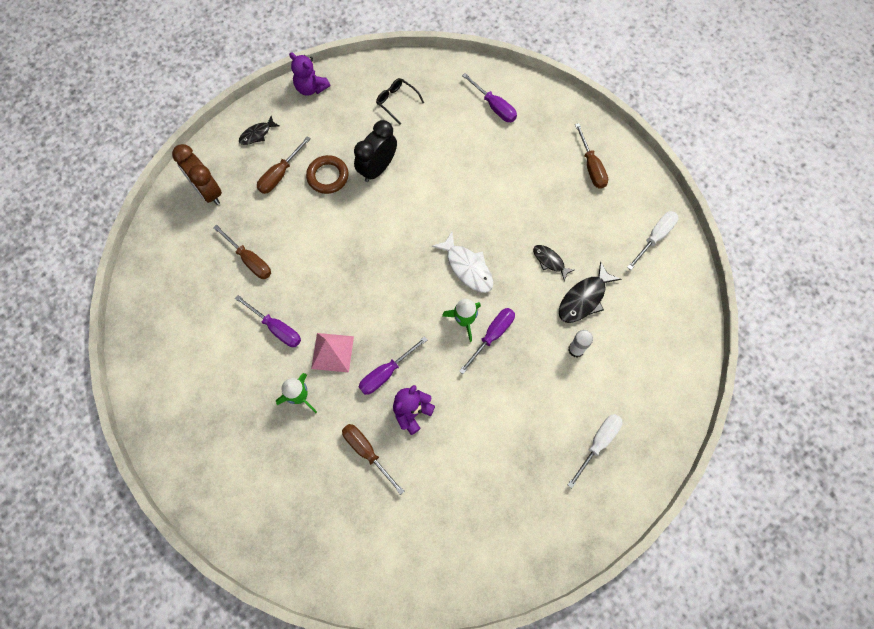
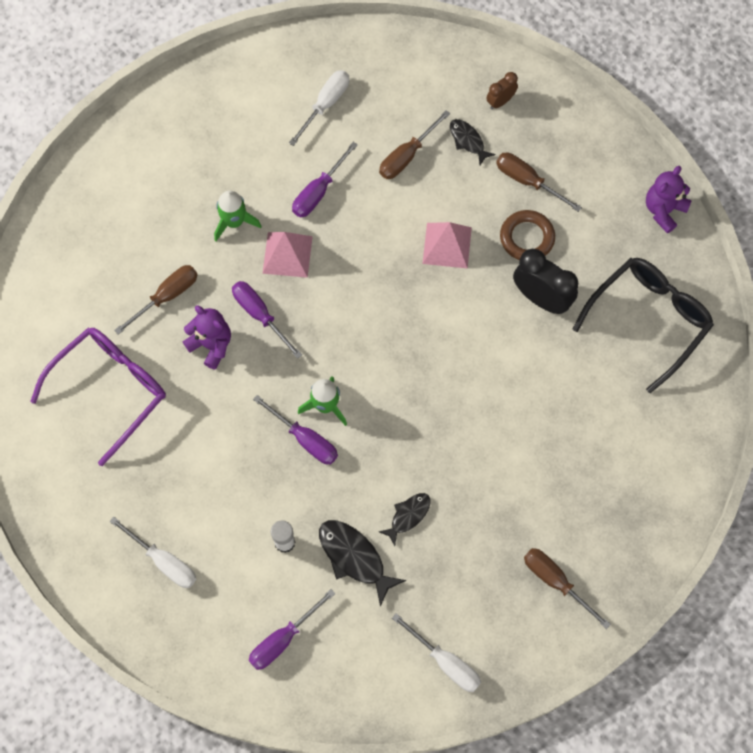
camera: 90 degrees right, 0 degrees up
(195, 324) = (325, 104): none -> white screwdriver
(208, 191) = (500, 101): brown clock -> brown clock, size x0.54
(257, 134) = (586, 150): black fish -> black fish (468, 141)
(331, 232) = (447, 245): none -> pink pyramid
(397, 101) = (648, 320): black glasses -> black glasses, size x2.03
(452, 497) = (110, 390): none -> purple glasses
(467, 267) = (398, 410): white fish -> none
(494, 106) = (649, 451): purple screwdriver -> purple screwdriver (283, 639)
(591, 166) = (556, 582): brown screwdriver -> brown screwdriver turned 60 degrees clockwise

